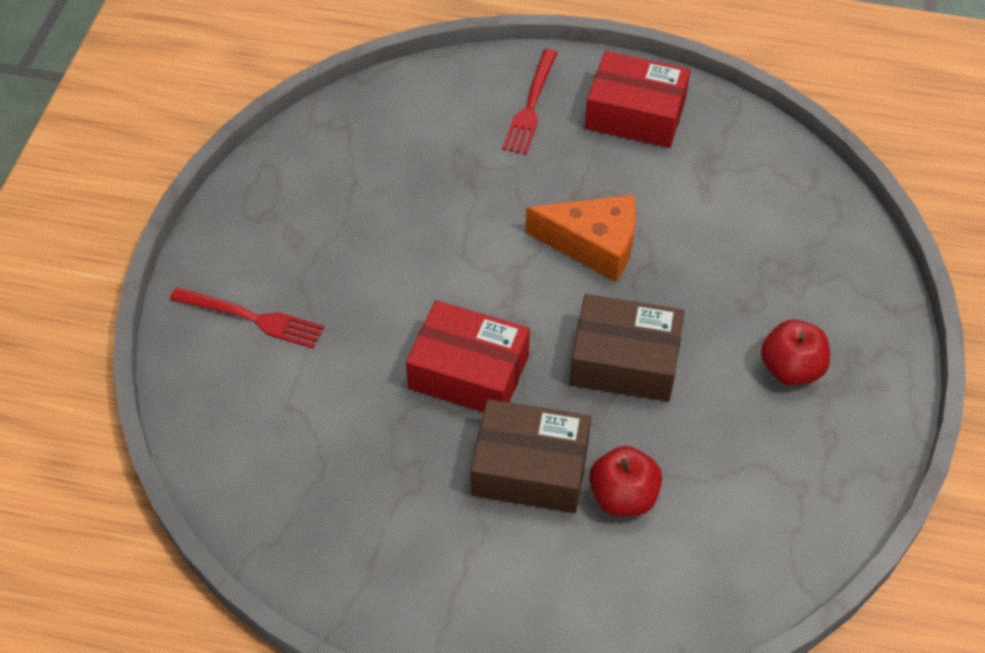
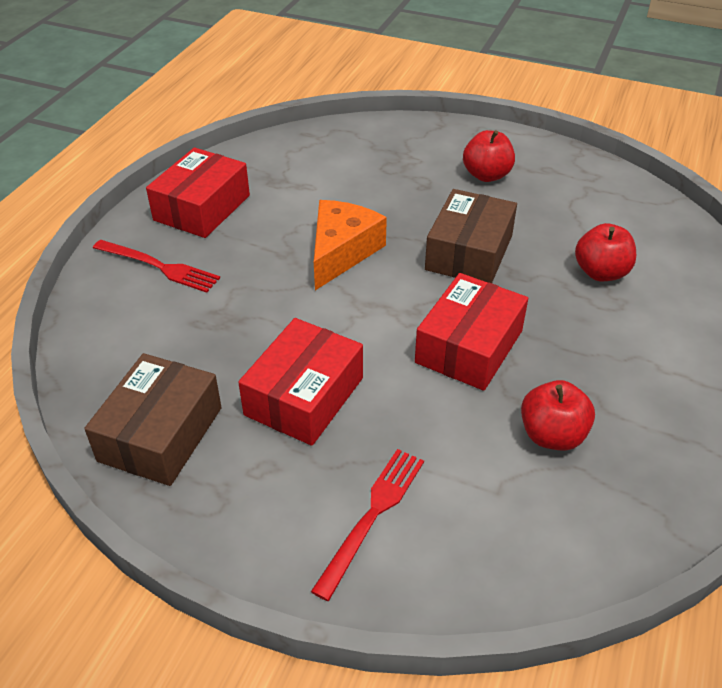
camera: 80 degrees left, 10 degrees down
(359, 448) = (552, 435): none -> red apple
(378, 249) = (304, 396): none -> red box
(530, 468) = (574, 320): brown box -> brown box (160, 434)

